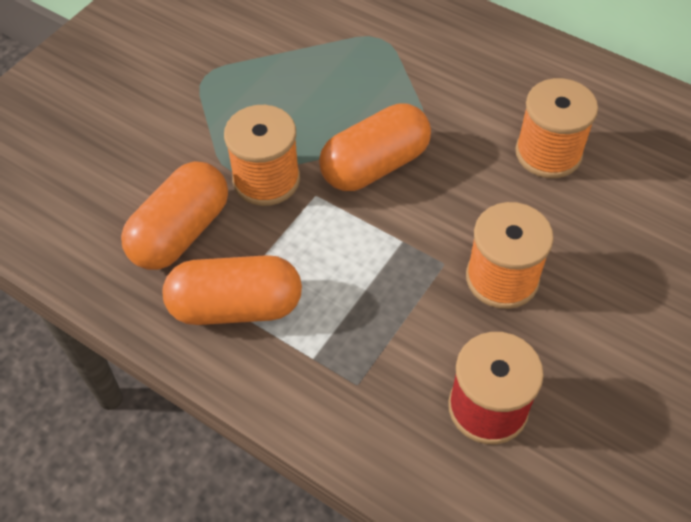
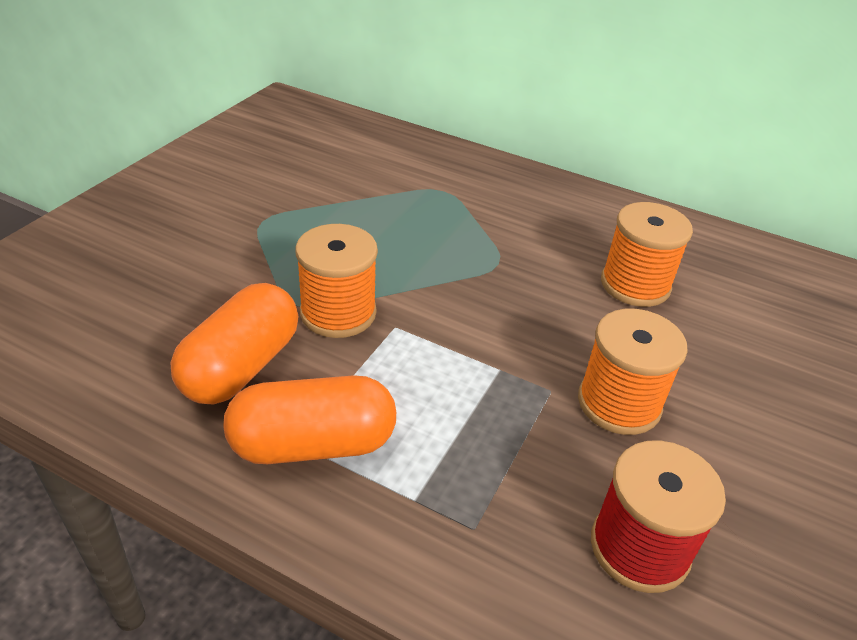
camera: 10 degrees left, 15 degrees down
(375, 165) = (456, 298): orange capsule -> none

